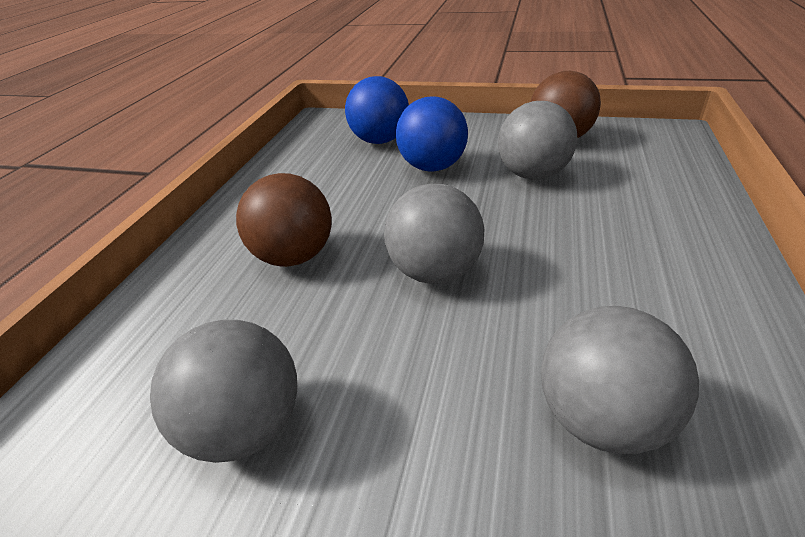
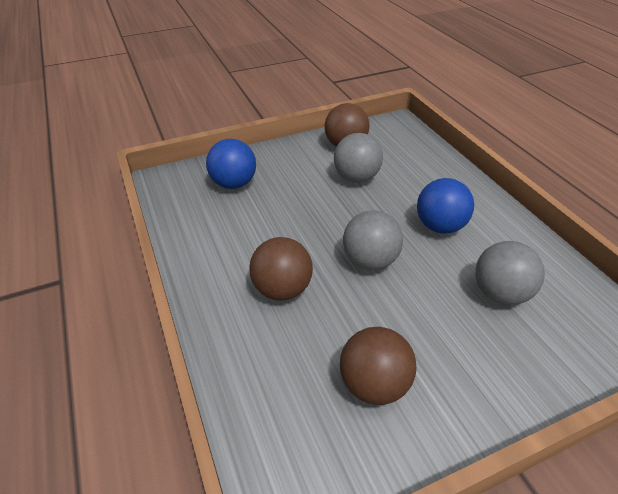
camera: 40 degrees left, 5 degrees up
(245, 427) = (374, 384): grey ball -> brown ball
(432, 167) = (293, 193): blue ball -> blue ball (440, 226)

